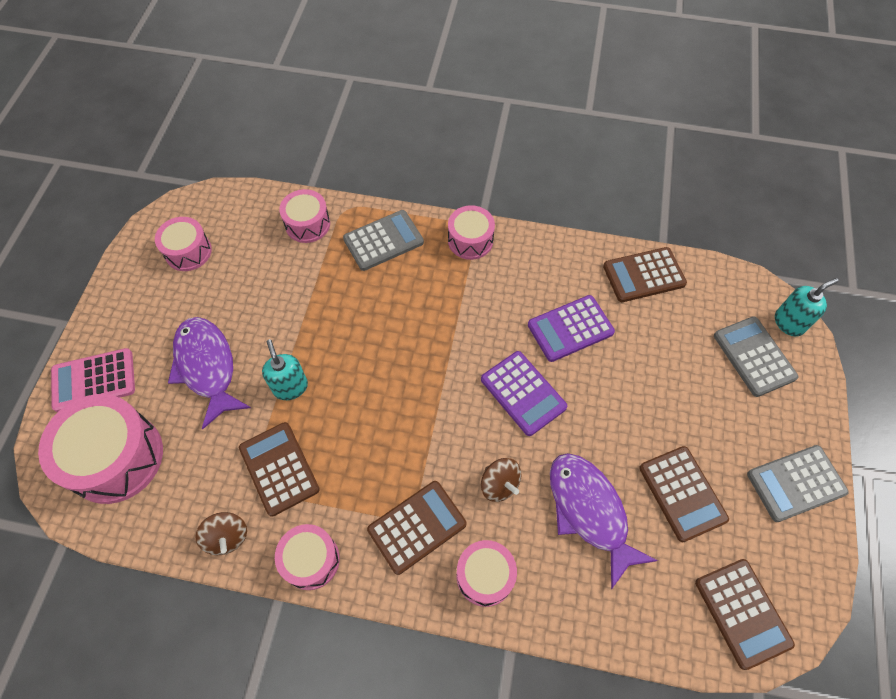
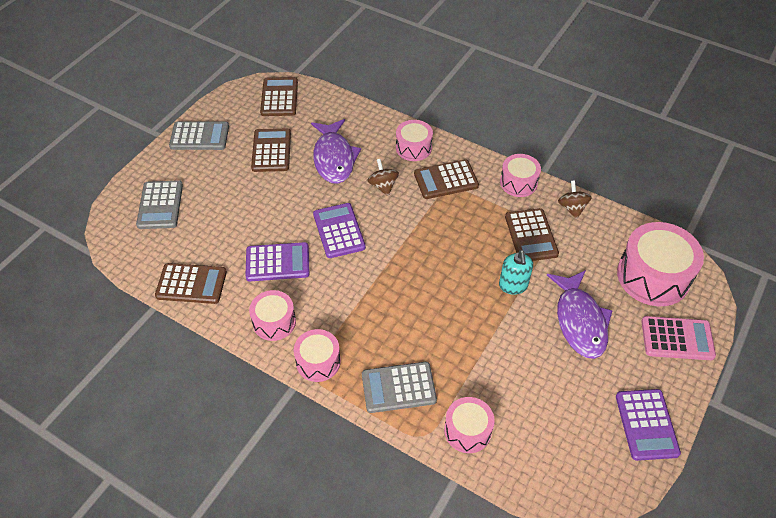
camera: 160 degrees left, 10 degrees down
(135, 279) = (646, 424): none -> purple calculator
(188, 252) = (593, 438): pink drum -> pink drum (274, 322)
(789, 323) = (115, 218): turquoise soap dispenser -> none

